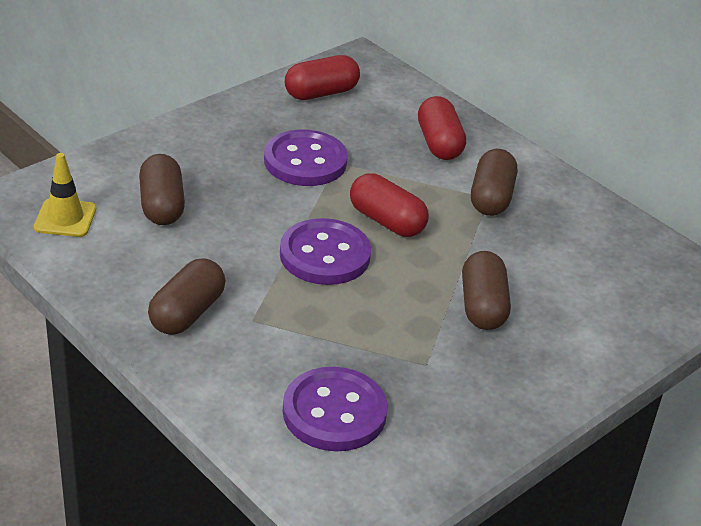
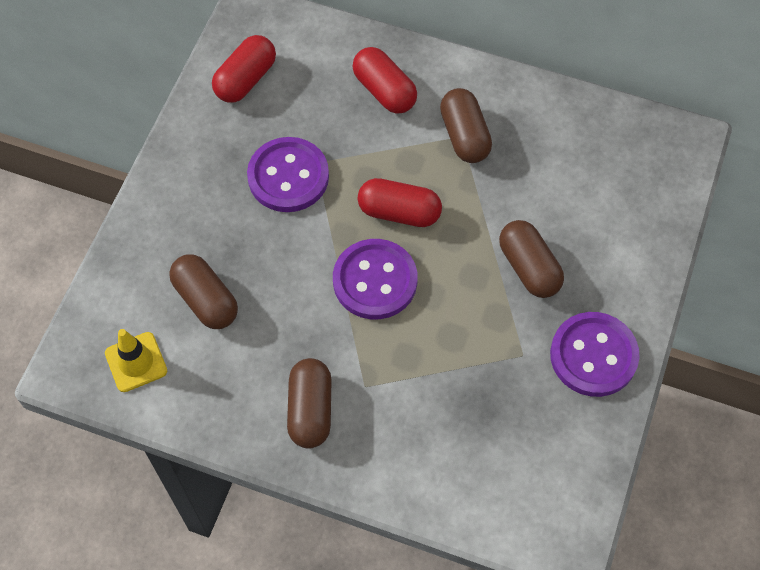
camera: 25 degrees left, 25 degrees up
(334, 412) = (487, 446): purple button -> purple button (593, 355)

